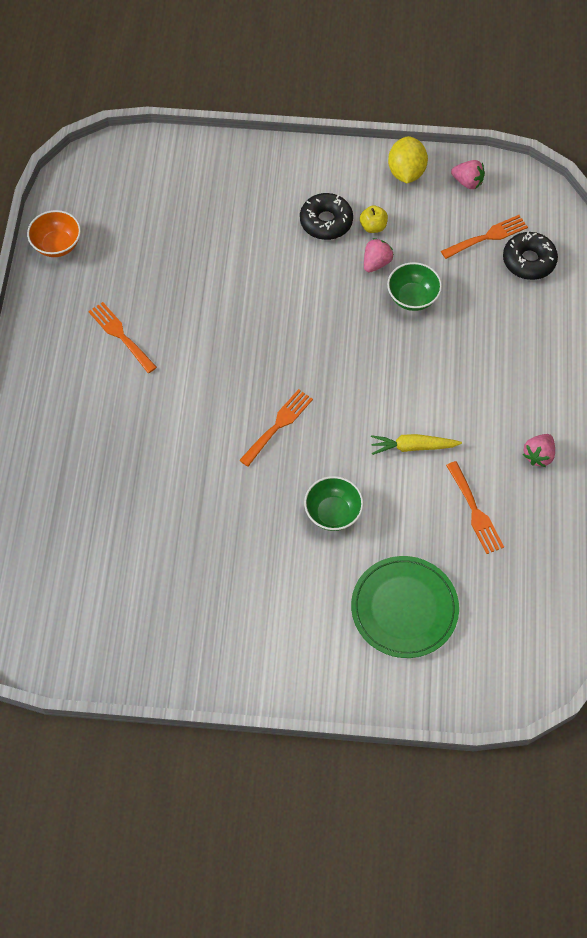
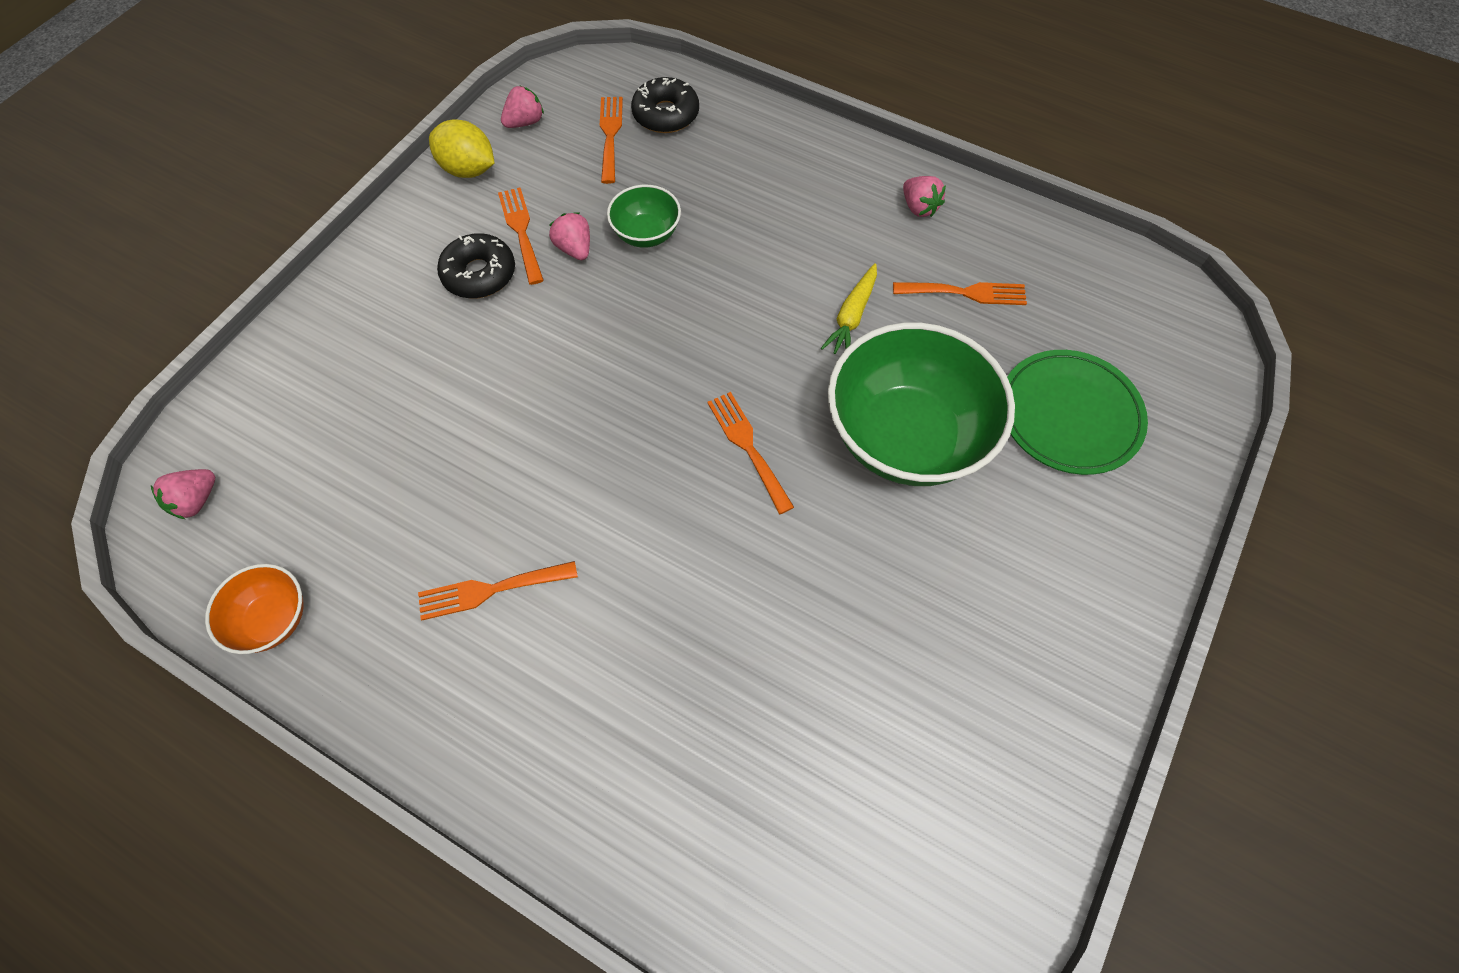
camera: 65 degrees left, 0 degrees up
(104, 171) = (196, 501): none -> pink strawberry
(333, 513) = (906, 437): green bowl -> green bowl, size x2.11
(373, 226) = (521, 231): yellow apple -> orange fork

